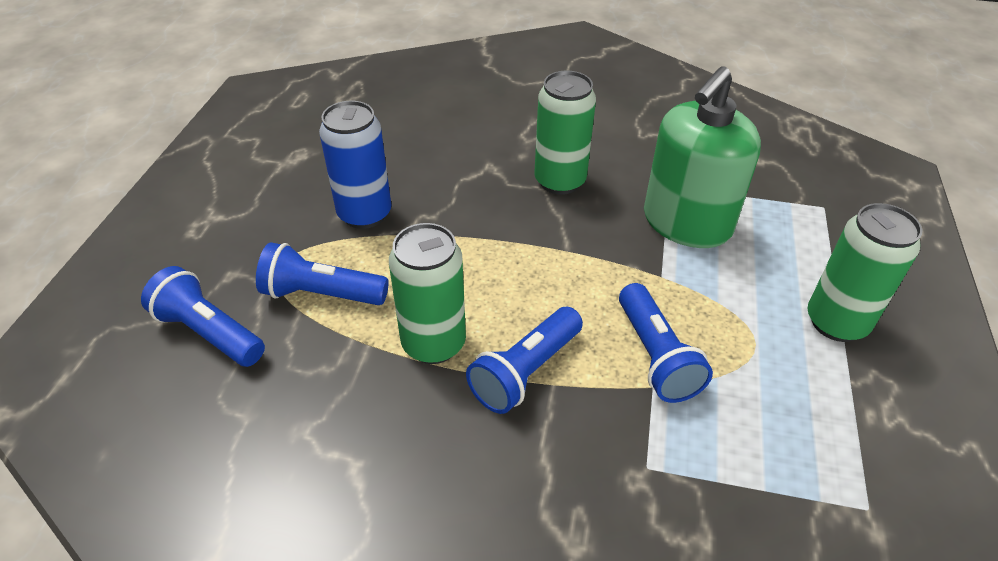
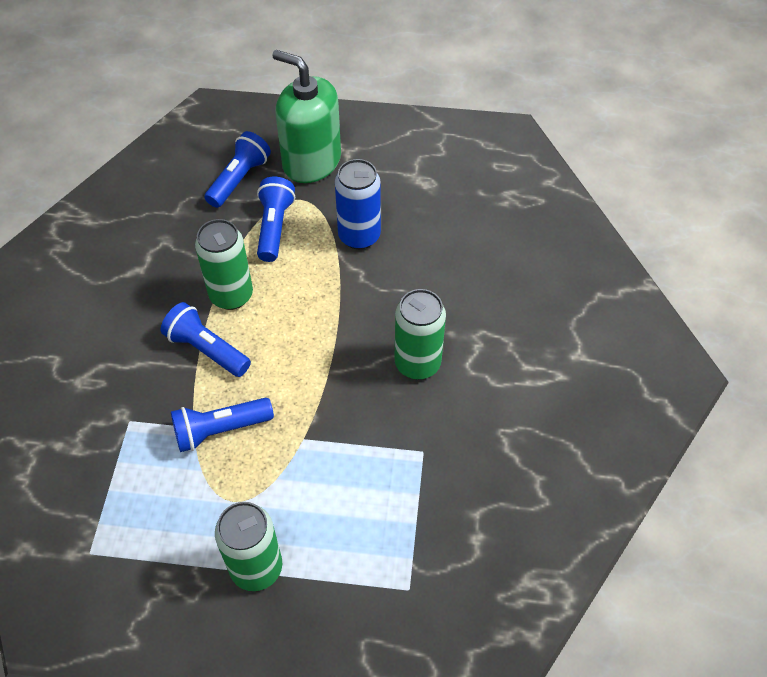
camera: 85 degrees right, 10 degrees up
(686, 223) = (371, 462): green soap dispenser -> green soap dispenser (311, 161)

